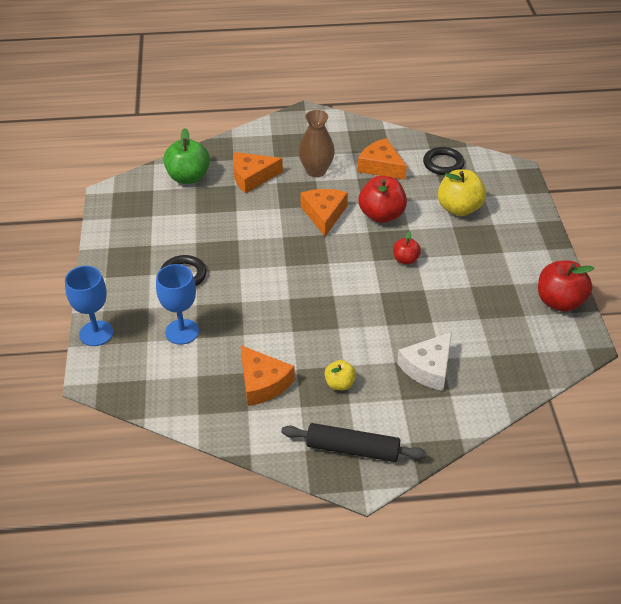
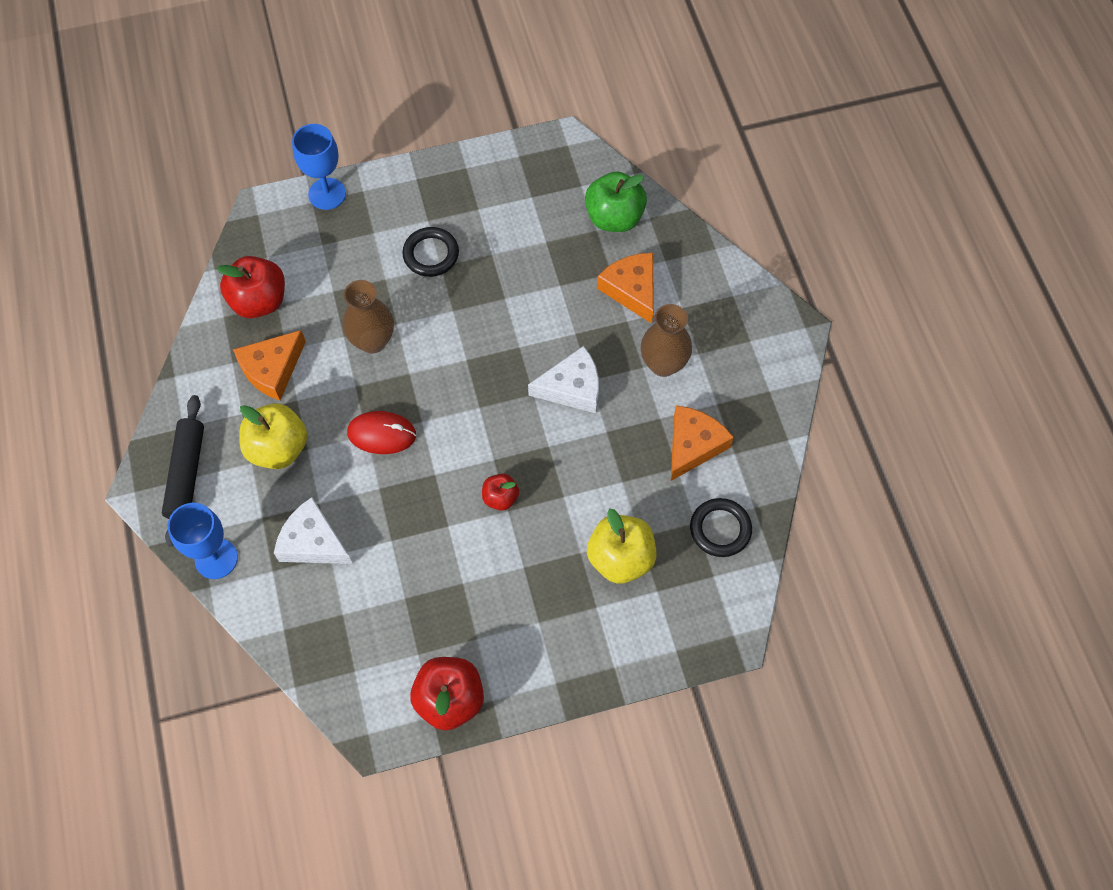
camera: 80 degrees right, 20 degrees up
(182, 332) = (339, 274): blue goblet -> blue goblet (216, 558)
(253, 317) = (372, 341): none -> brown vase
(324, 214) = (572, 388): orange cheese -> white cheese
(339, 384) = (278, 448): yellow apple -> yellow apple, size x1.80
(340, 319) = (382, 434): none -> red mouse
(381, 215) = (585, 458): red apple -> red apple (259, 301)

